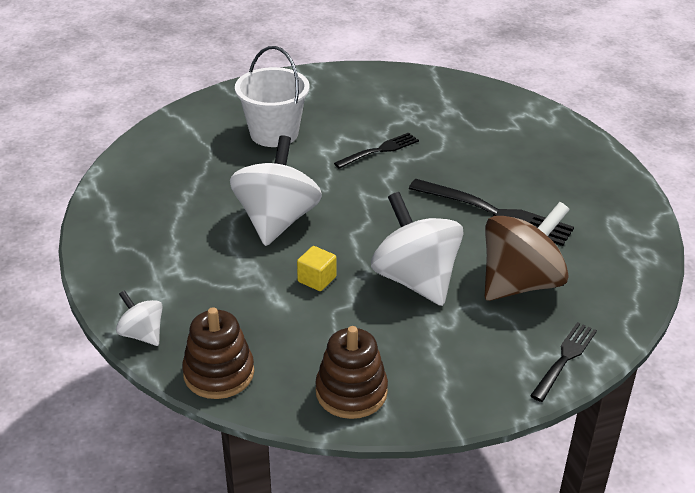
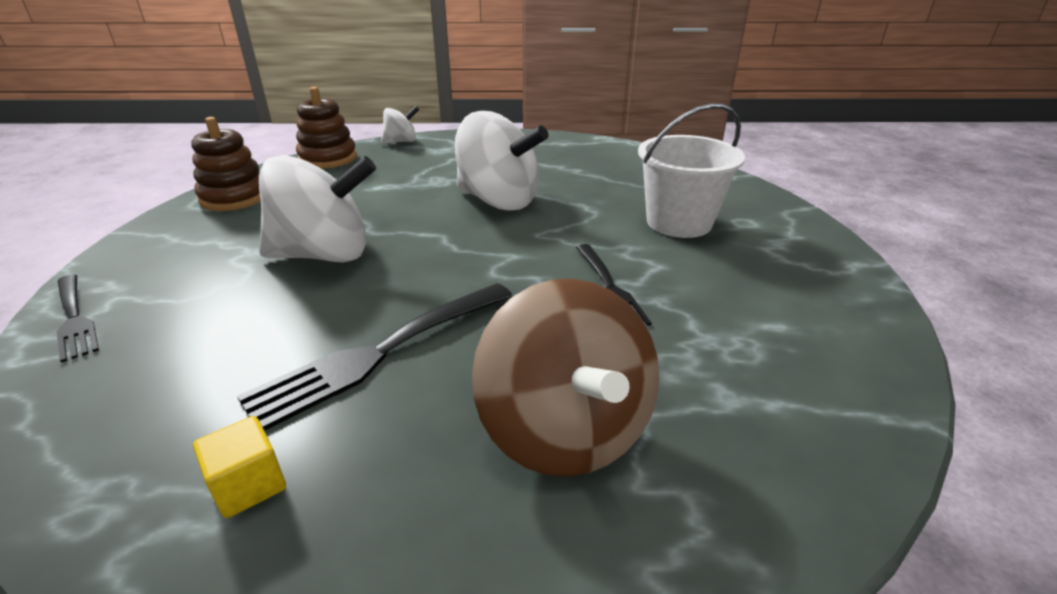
camera: 110 degrees right, 5 degrees down
(317, 279) = (388, 205): yellow cube -> yellow cube (249, 485)
(520, 283) = (224, 327): brown spinning top -> brown spinning top (565, 431)

